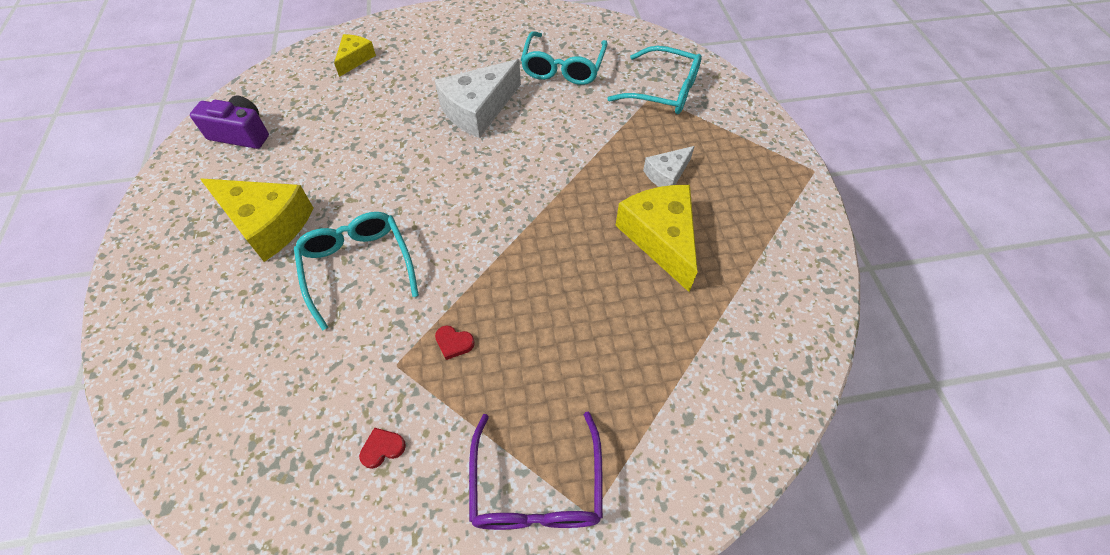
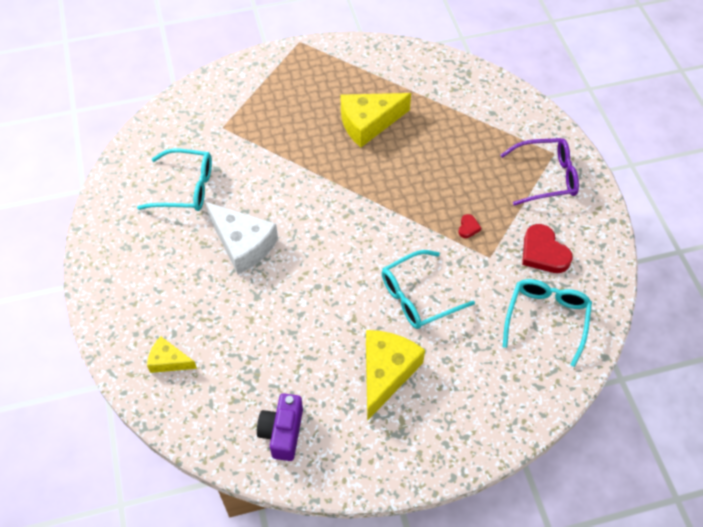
camera: 95 degrees left, 0 degrees up
(382, 448) = (543, 252): red heart -> red heart, size x2.10
(663, 91) = (217, 120): turquoise glasses -> turquoise glasses (546, 319)
(667, 174) = (310, 119): white cheese -> none

